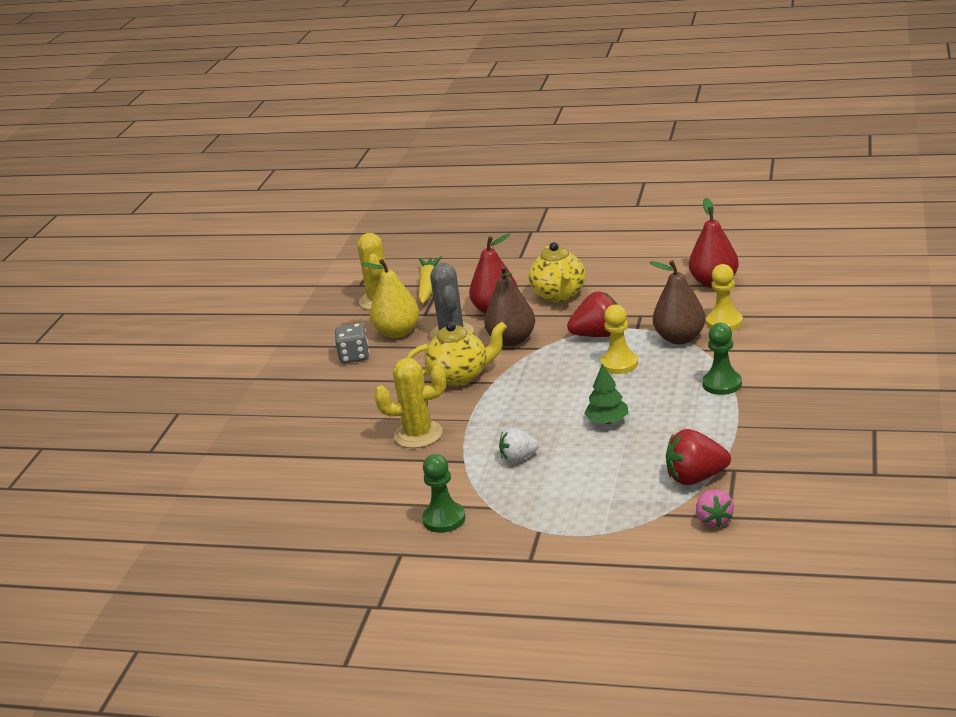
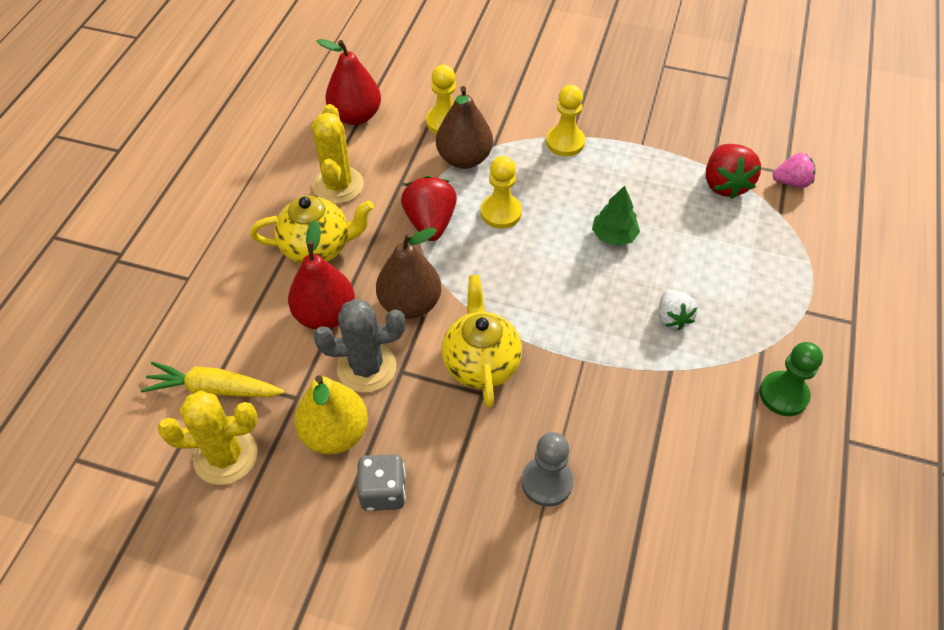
camera: 90 degrees left, 25 degrees up
(361, 415) = (547, 482): none -> grey pawn
(418, 435) = (606, 415): yellow cactus -> yellow cactus (338, 185)
(722, 384) = (565, 142): green pawn -> yellow pawn

